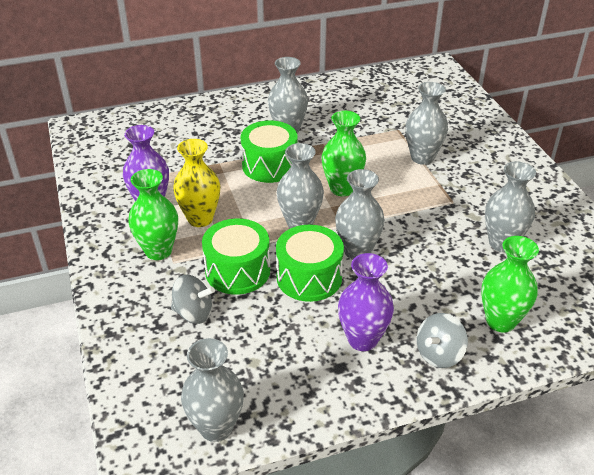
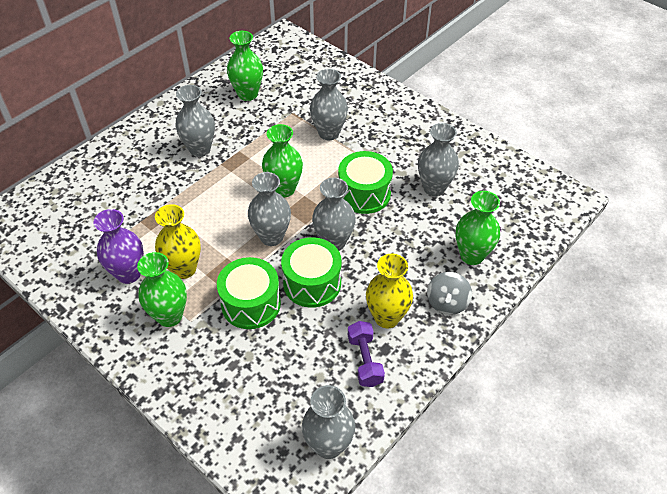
camera: 30 degrees left, 10 degrees up
(193, 313) = (241, 359): grey spinning top -> none
(269, 165) = (208, 191): green drum -> green drum (364, 193)
(310, 368) = (365, 360): none -> purple dumbbell
(362, 339) = (387, 317): purple vase -> yellow vase
(366, 102) = (247, 94): none -> green vase

